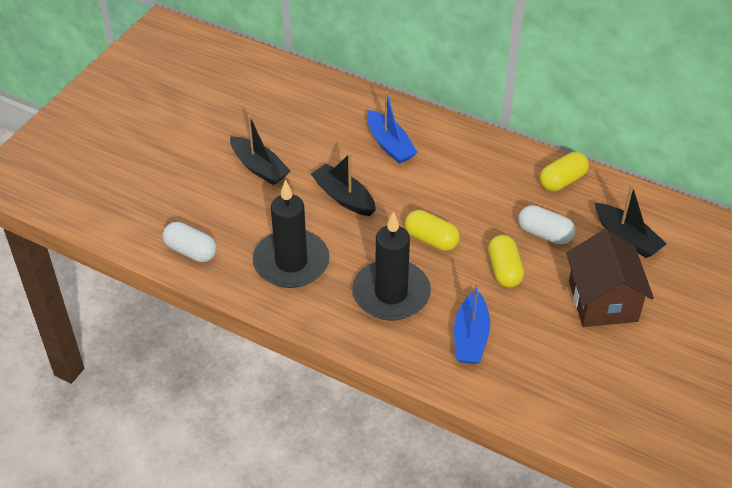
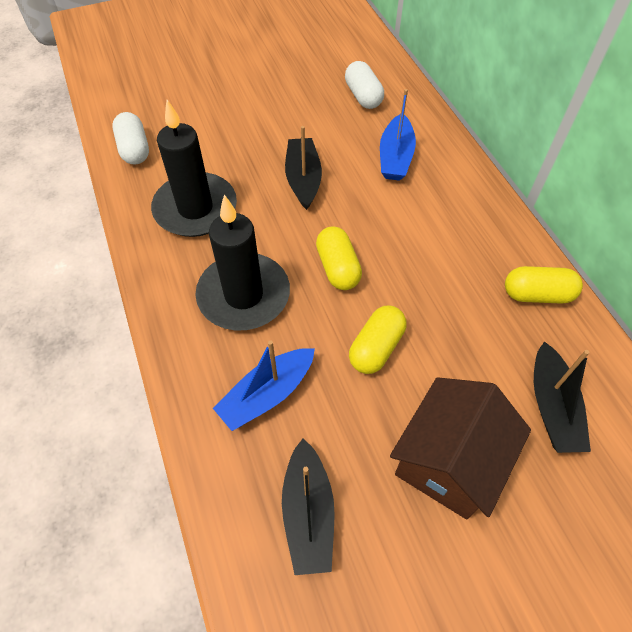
camera: 40 degrees right, 10 degrees up
(259, 167) = (263, 114): black boat -> black boat (308, 513)
(544, 234) = (459, 338): white capsule -> white capsule (363, 96)

